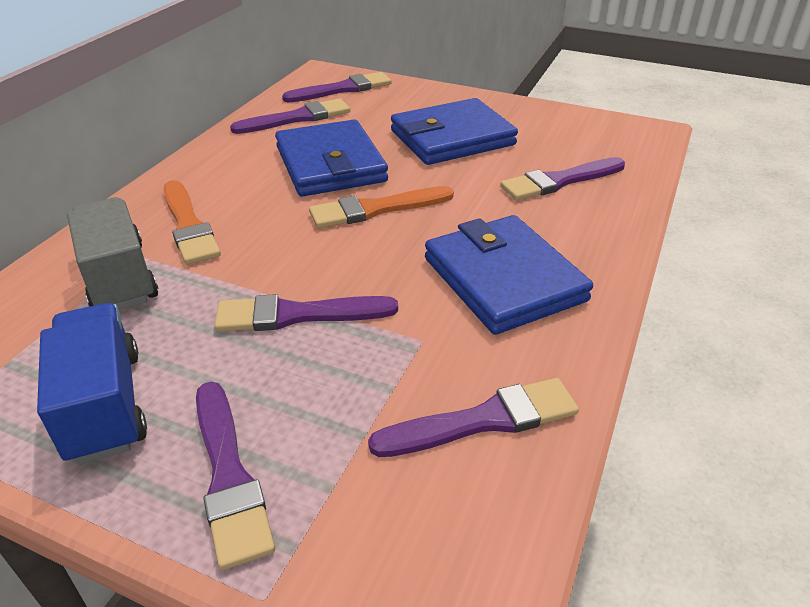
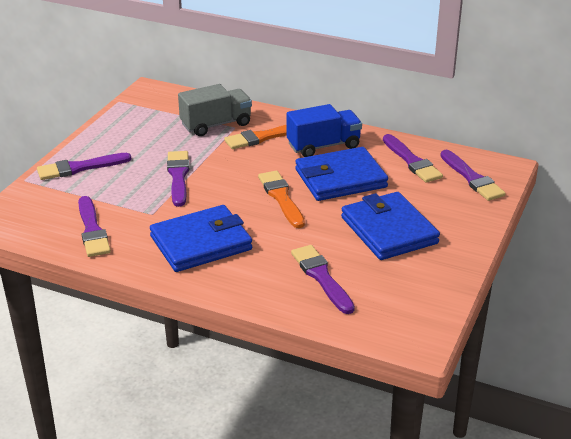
camera: 90 degrees right, 5 degrees down
(104, 405) = (126, 135): blue truck -> blue truck (323, 146)

